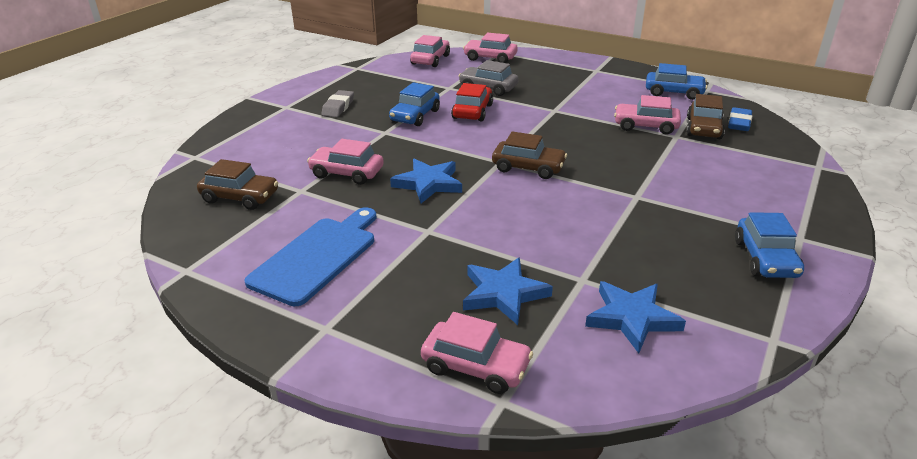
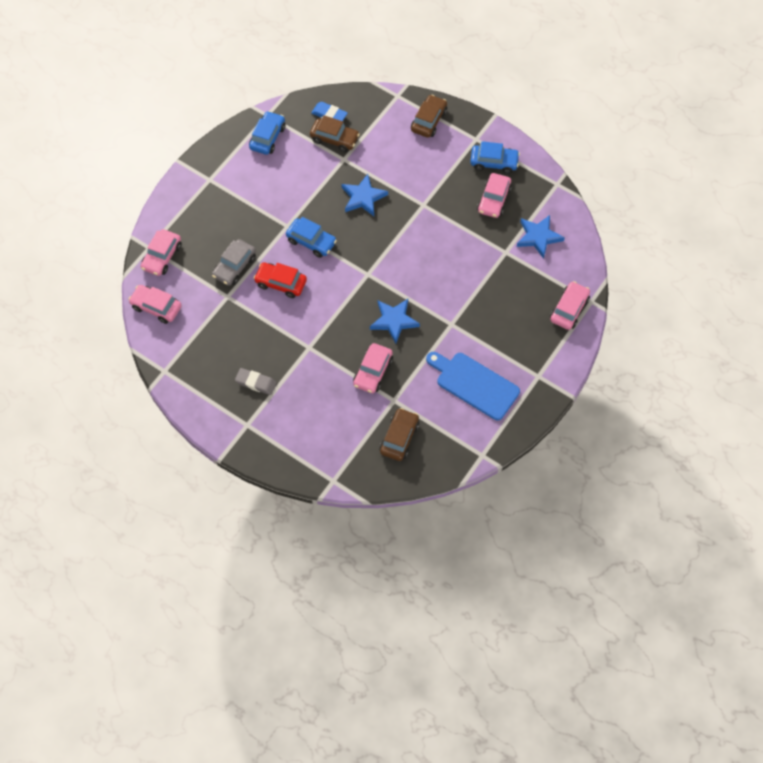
camera: 85 degrees left, 30 degrees up
(415, 116) = (282, 325): blue car -> blue car (311, 241)
(503, 293) = (515, 291): blue star -> blue star (363, 197)
(528, 168) = (379, 258): brown car -> brown car (428, 121)
(645, 126) = (325, 173): pink car -> pink car (494, 200)

